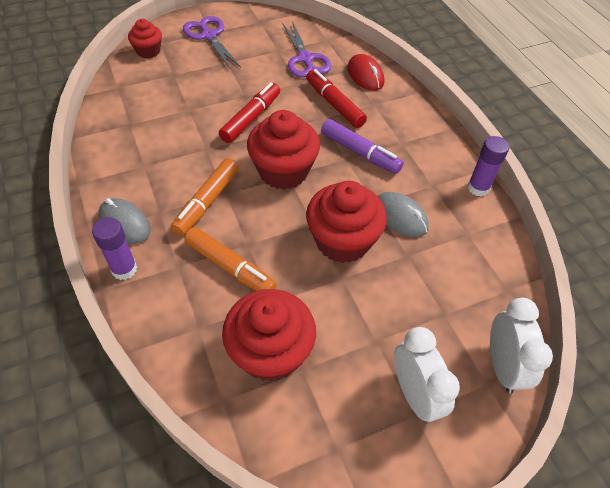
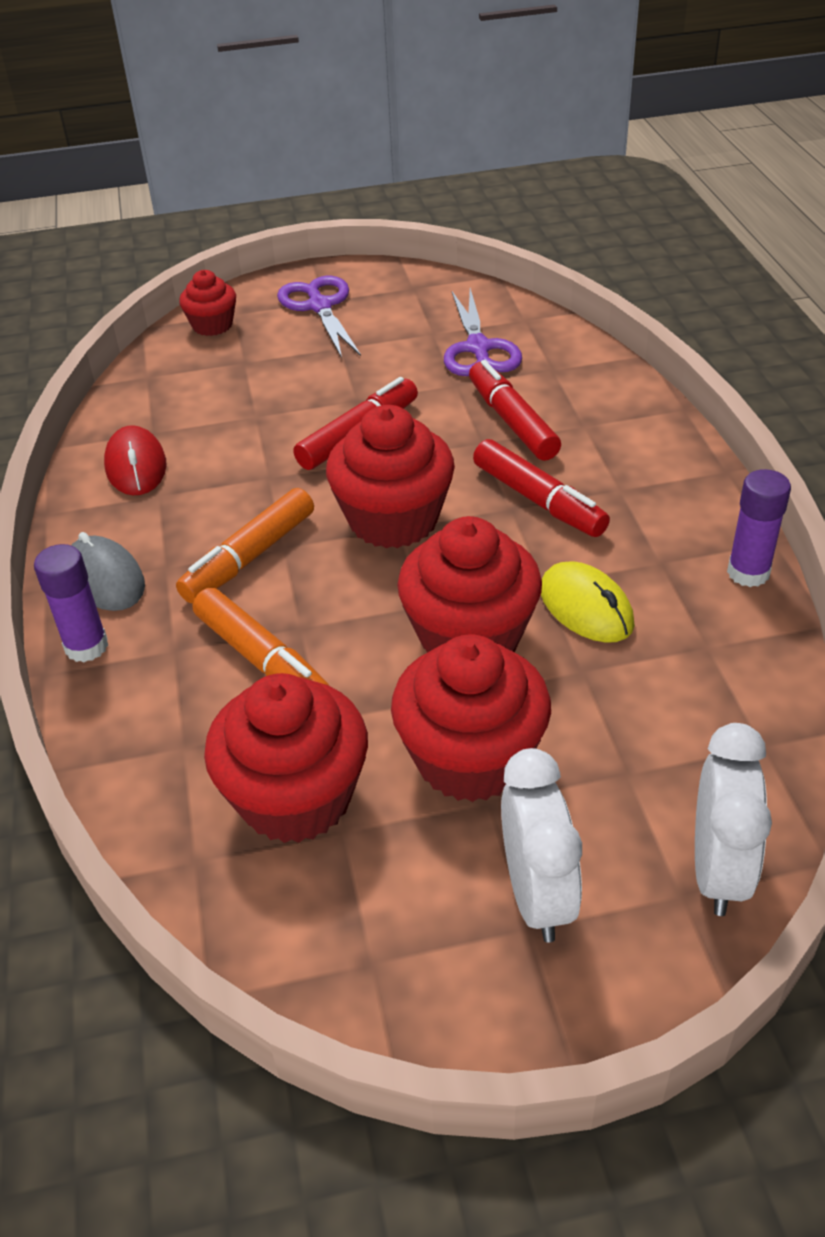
camera: 15 degrees right, 10 degrees down
(360, 152) = (538, 500): purple marker -> red marker
(360, 315) = (471, 758): none -> red cupcake
(365, 75) = (581, 379): red mouse -> red mouse (136, 466)
(400, 216) = (586, 607): grey mouse -> yellow mouse

